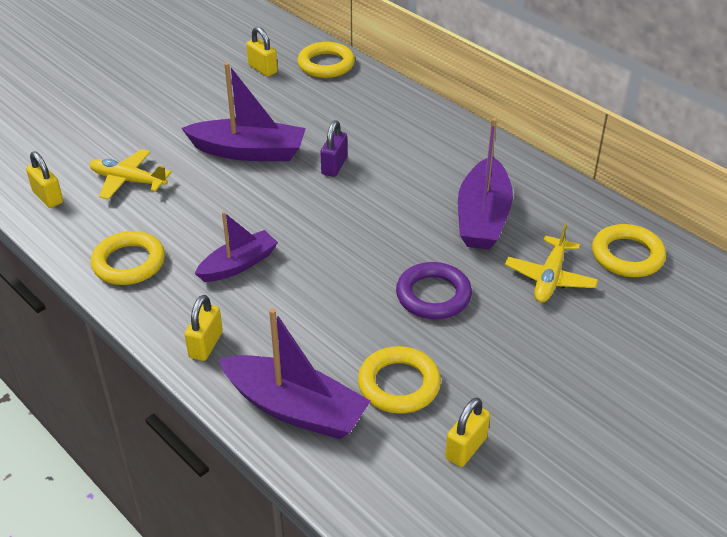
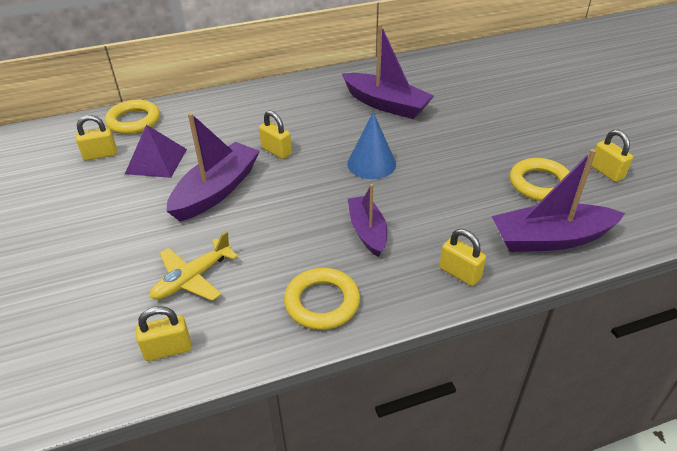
camera: 65 degrees left, 0 degrees up
(272, 102) = (156, 161): none -> purple pyramid
(295, 408) = (550, 239): purple boat -> purple boat turned 150 degrees counterclockwise
(334, 166) = (276, 151): purple padlock -> yellow padlock
(353, 237) = (371, 164): none -> blue cone
(433, 295) = (456, 146): purple ring -> none
(550, 278) = (462, 98): yellow plane -> none
(627, 255) = (455, 67): yellow ring -> none

